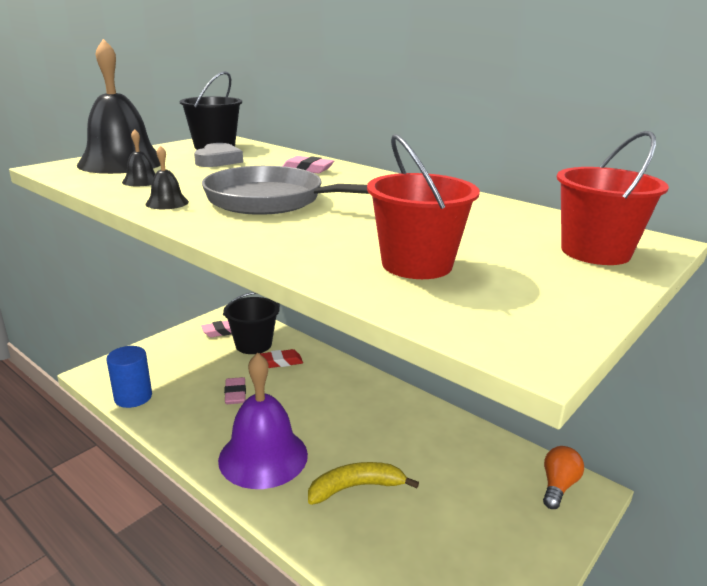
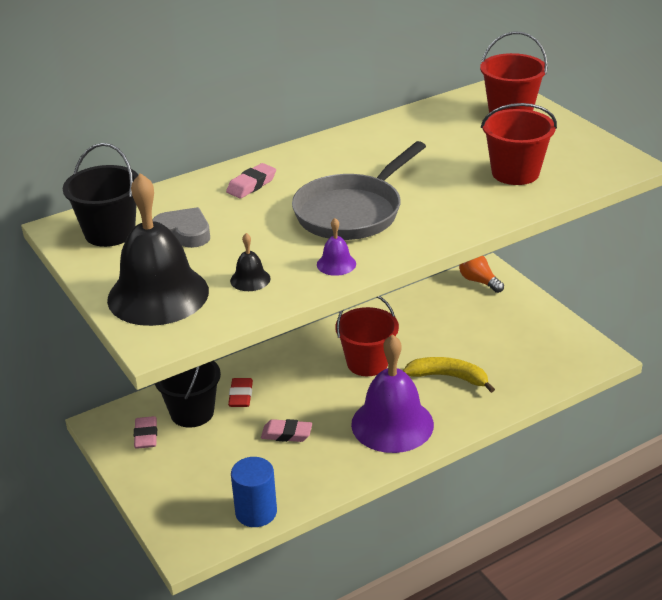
camera: 70 degrees left, 10 degrees up
(167, 203) = (336, 264): black bell -> purple bell
(355, 423) = (367, 363): none -> red bucket
(356, 487) = (448, 377): yellow banana -> yellow banana turned 105 degrees clockwise

